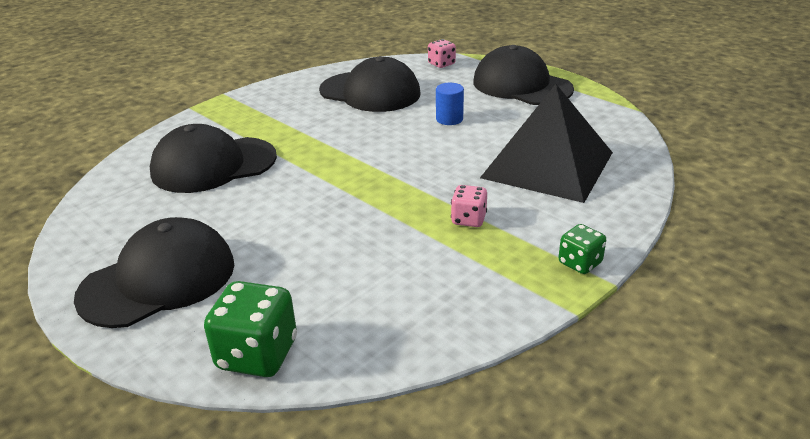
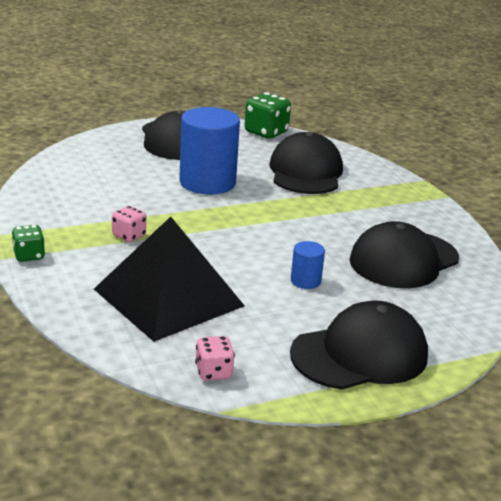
camera: 110 degrees right, 5 degrees down
(257, 354) = (82, 151): green dice -> green dice (266, 132)
(291, 214) = (207, 182): none -> blue cylinder
(441, 64) = (463, 323): pink dice -> pink dice (214, 372)

